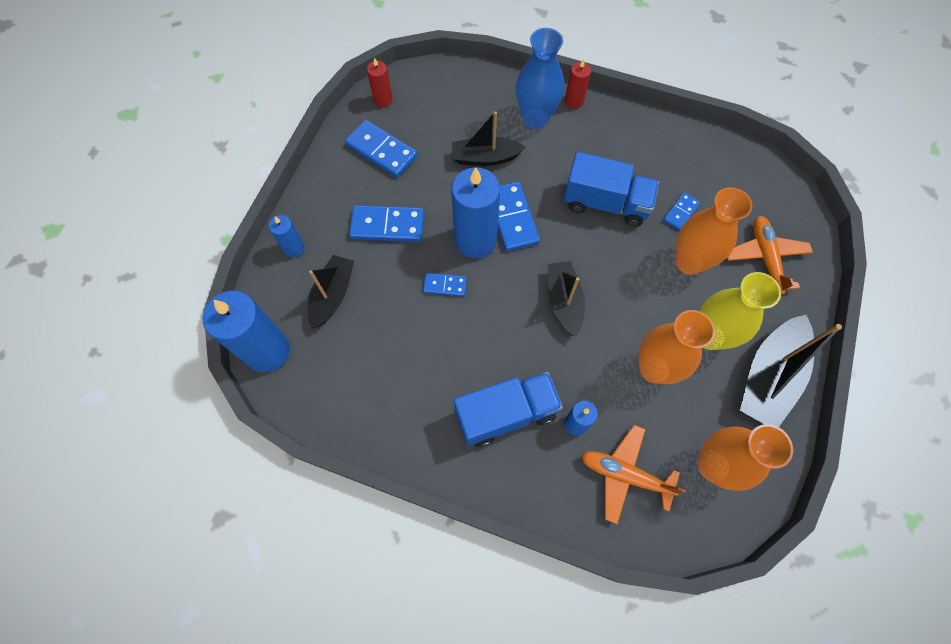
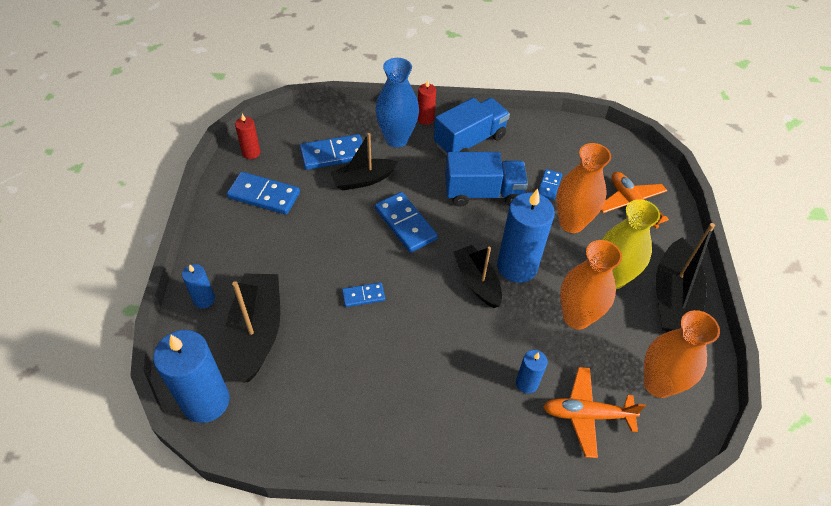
camera: 20 degrees left, 15 degrees down
(333, 295) = (257, 332): black boat -> black boat, size x1.50
(387, 226) = (291, 258): blue domino -> blue domino (333, 154)
(475, 240) = (378, 250): blue candle -> blue candle (517, 266)
(506, 414) = (460, 393): blue truck -> blue truck (470, 141)

